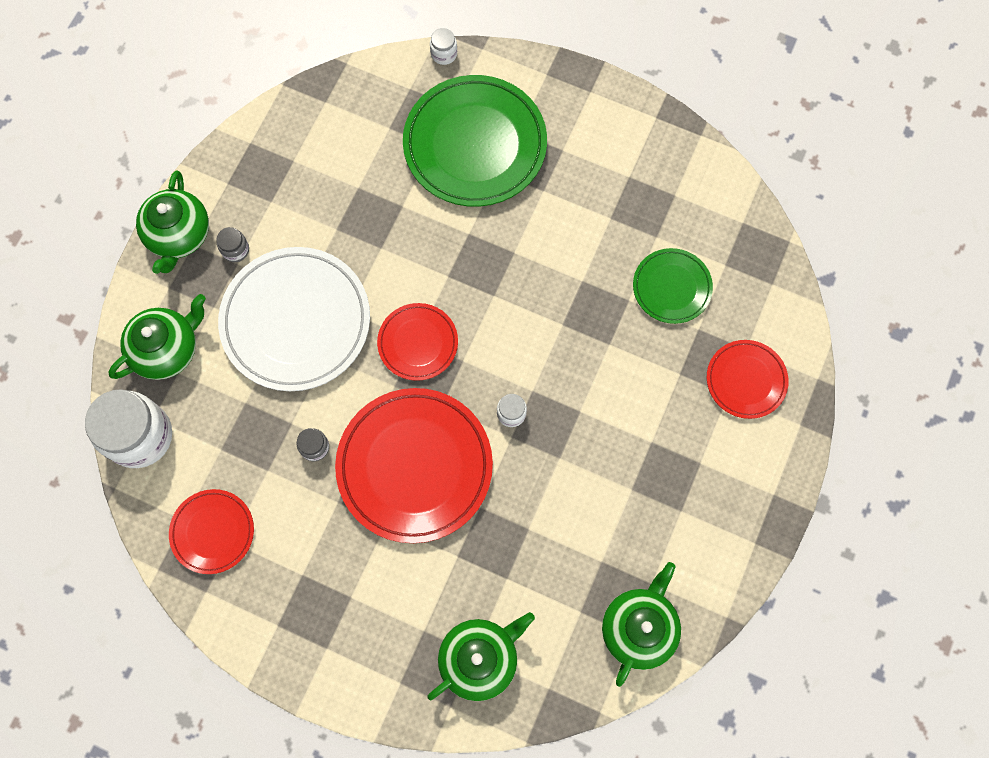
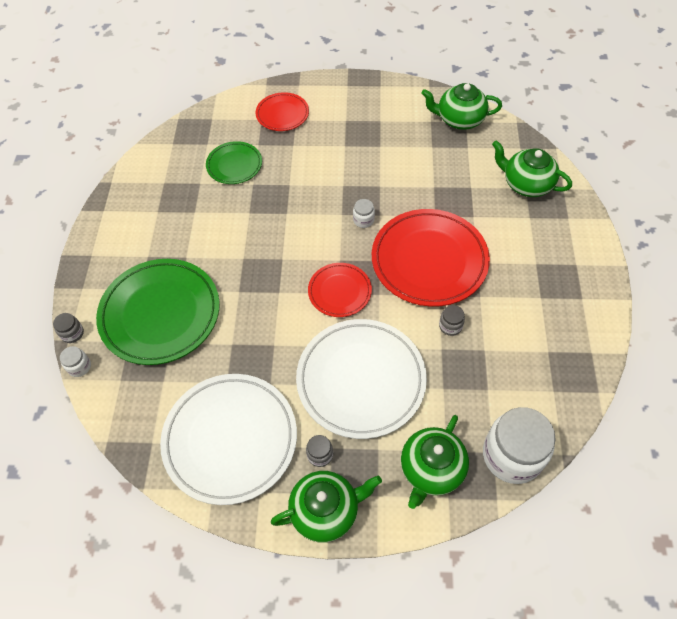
camera: 110 degrees left, 15 degrees down
(167, 349) = (431, 469): green teapot -> green teapot turned 90 degrees counterclockwise
(213, 532) = (549, 367): red plate -> none
(293, 173) = (230, 439): none -> white plate
(489, 54) = (72, 333): none -> grey jar

